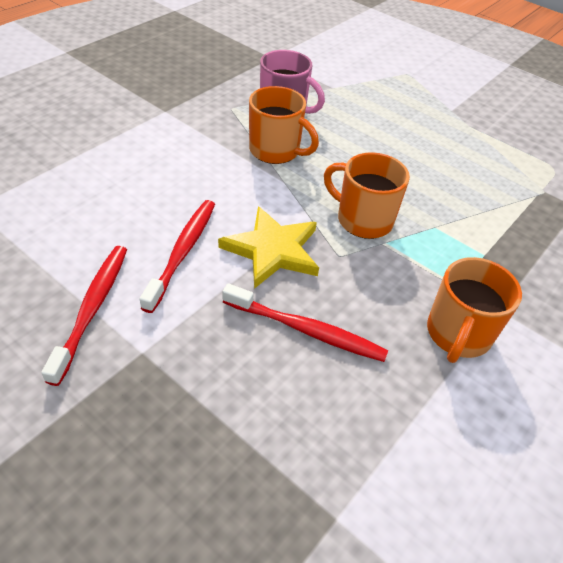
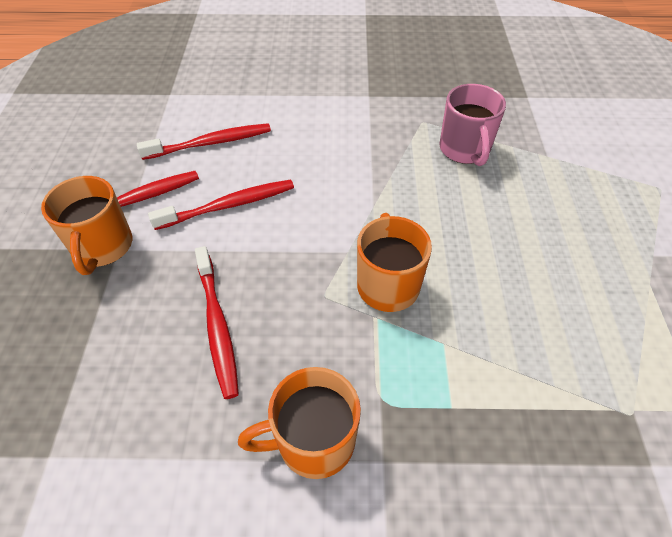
camera: 55 degrees right, 5 degrees up
(87, 220) = (210, 143): none -> red toothbrush
(272, 250) = (284, 251): yellow star -> none
(276, 151) = (405, 178): orange mug -> orange mug (103, 247)

